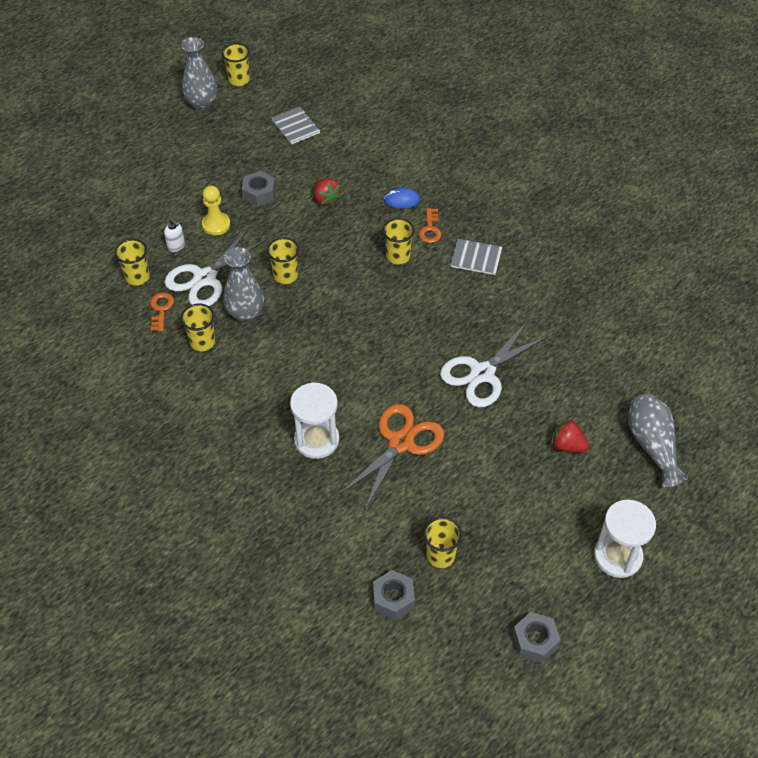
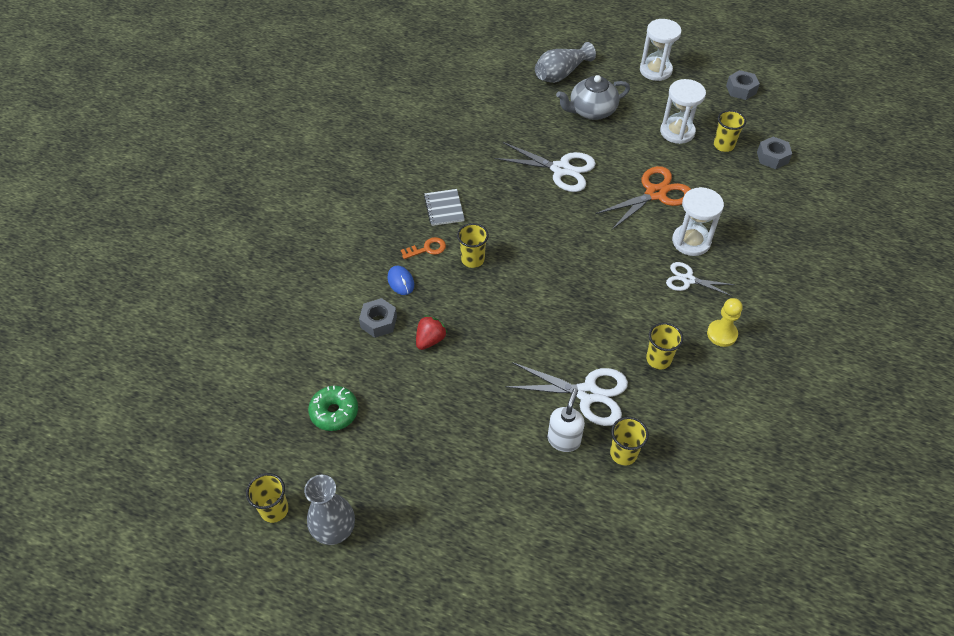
camera: 115 degrees left, 0 degrees up
(161, 309) = (646, 411): orange key -> none
(176, 246) = (564, 440): white soap dispenser -> white soap dispenser, size x1.57
(216, 225) = (515, 418): yellow pawn -> yellow pawn (722, 334)
(245, 313) = (606, 342): grey vase -> none
(259, 193) = (452, 400): grey nut -> grey nut (378, 322)
(272, 411) = (688, 279): none -> white scissors
(285, 276) = (544, 331): yellow cup -> none
(296, 127) = (334, 412): grey notebook -> green donut
(401, 443) = (655, 193): orange scissors -> orange scissors turned 135 degrees clockwise
(488, 517) = (677, 132): none -> white hourglass
(567, 446) = (591, 111): red strawberry -> grey teapot

